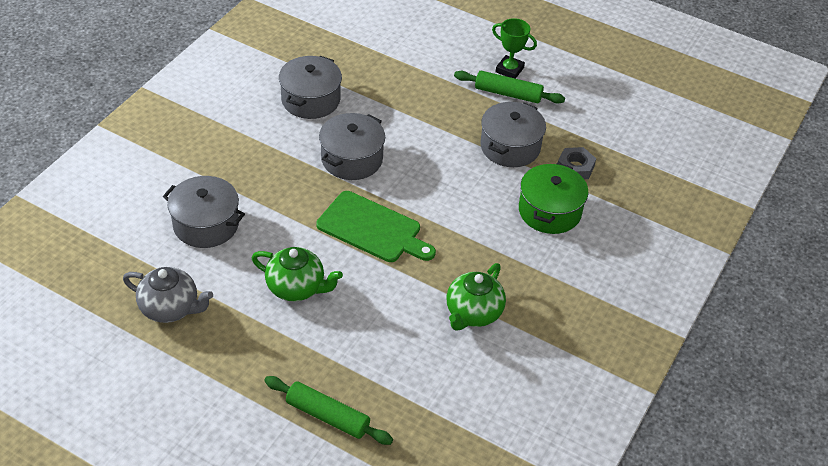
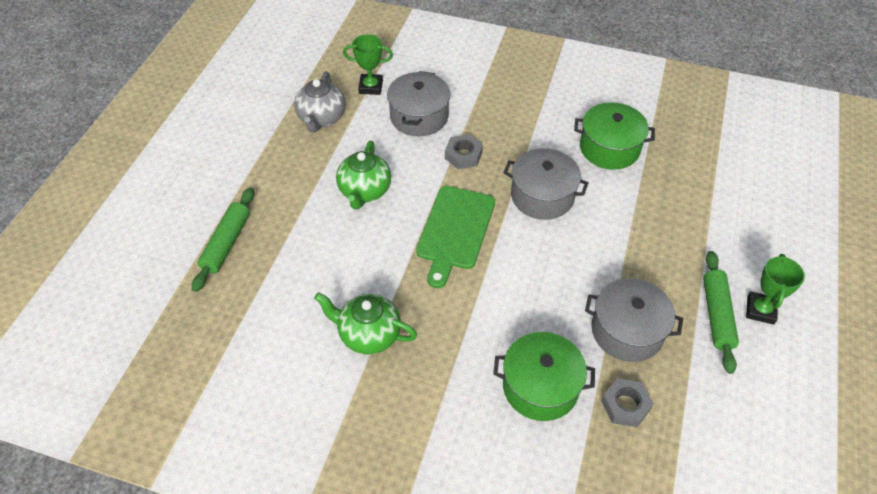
camera: 80 degrees right, 5 degrees up
(138, 256) = (370, 87): none -> green trophy
(277, 202) = (463, 155): none -> grey nut
(310, 100) = (609, 148): grey pot -> green pot

